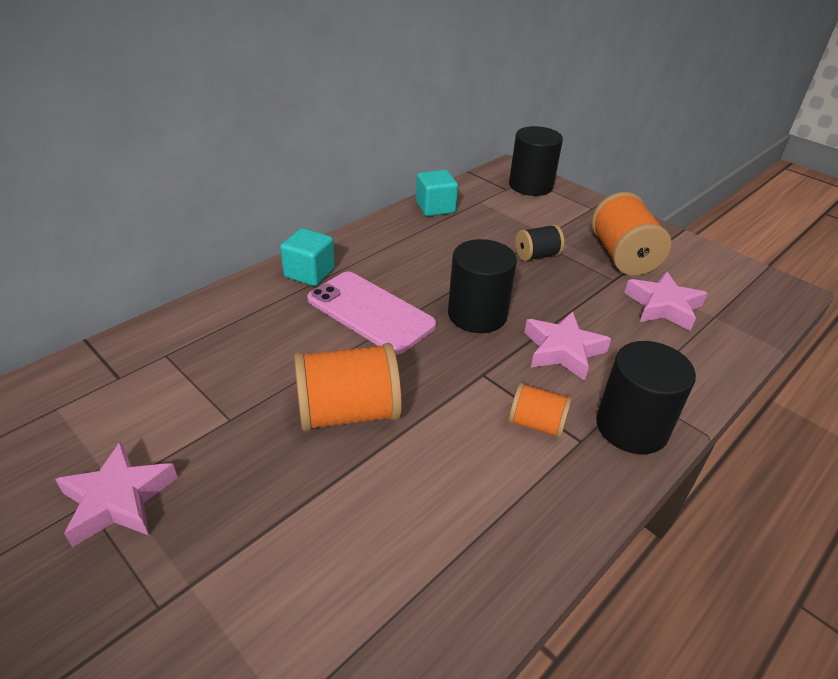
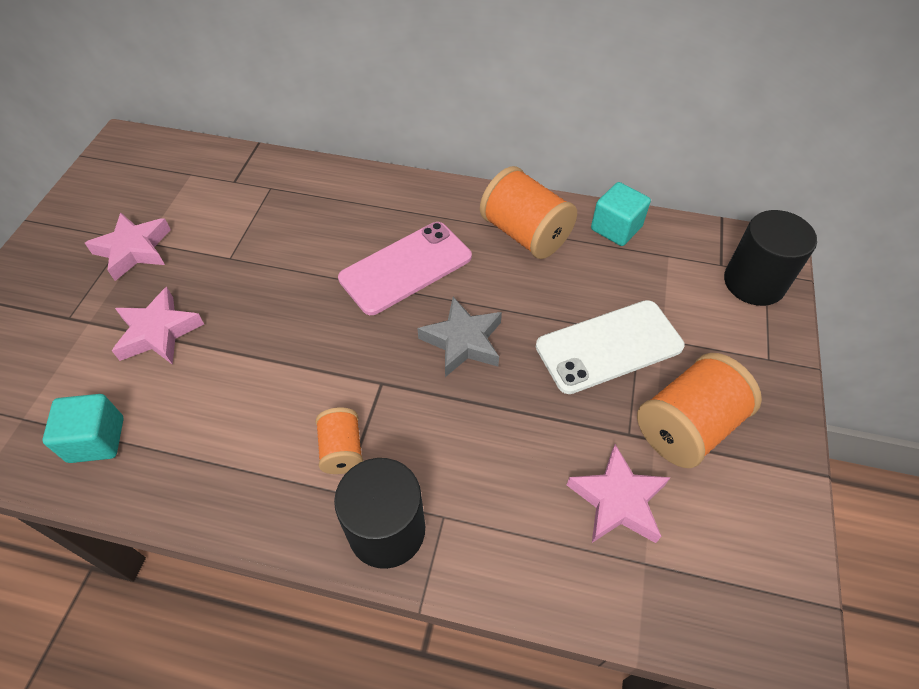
camera: 60 degrees right, 15 degrees up
(309, 273) = (426, 203): turquoise cube -> turquoise cube (96, 439)
(348, 412) = (276, 317): orange spool -> orange spool (525, 234)
(370, 312) = (406, 268): pink phone -> pink phone turned 45 degrees clockwise
(477, 315) = (463, 341): black cylinder -> grey star
(537, 255) = (609, 346): black spool -> white phone
(563, 350) = (461, 431): pink star -> pink star (158, 332)

